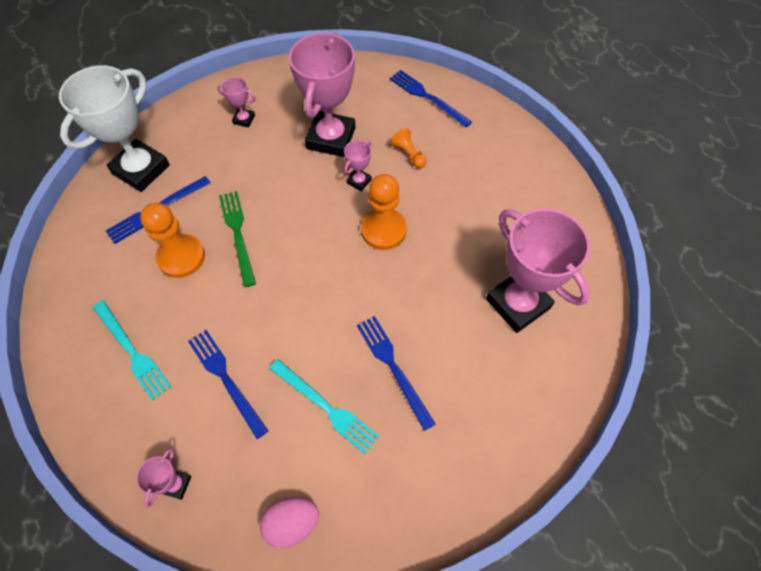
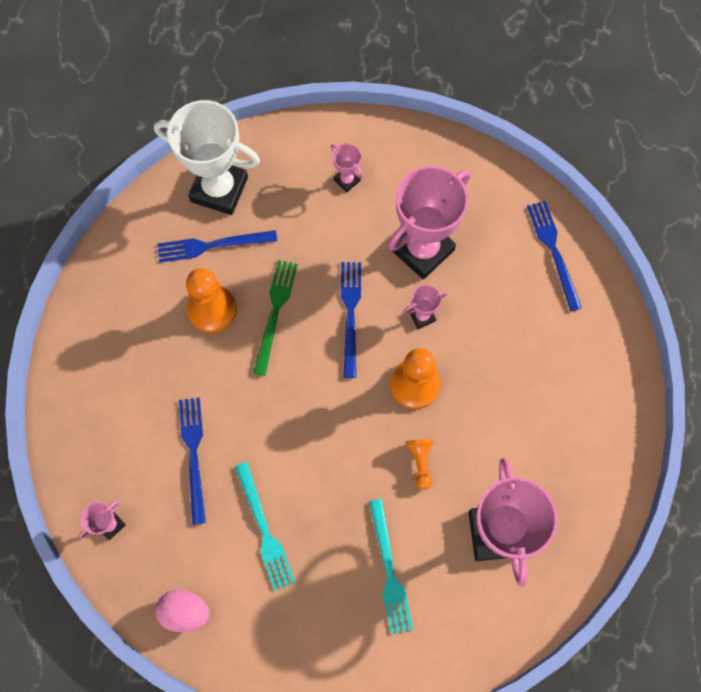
camera: 30 degrees right, 10 degrees up
(132, 351) = (128, 382): turquoise fork -> turquoise fork (389, 571)
(141, 169) = (219, 189): white trophy -> white trophy turned 45 degrees clockwise
(393, 367) = (343, 528): blue fork -> blue fork (350, 314)
(408, 154) = (491, 311): orange pawn -> orange pawn (420, 462)

